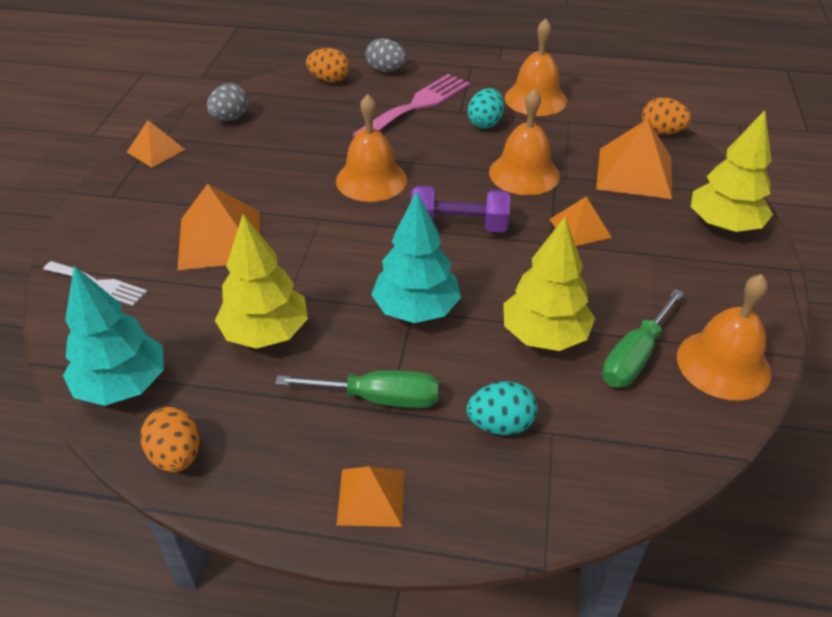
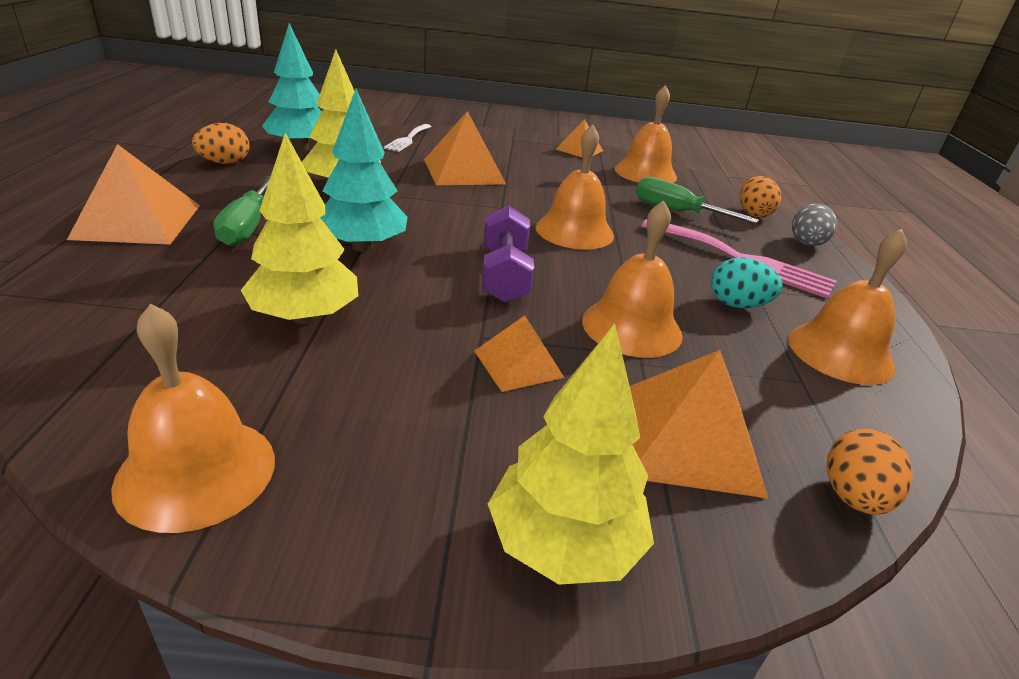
camera: 80 degrees right, 10 degrees down
(230, 118) = (645, 173): grey egg -> orange bell
(371, 497) = (138, 221): orange pyramid -> orange pyramid, size x1.70
(500, 424) = (182, 281): turquoise egg -> none
(635, 356) = (246, 382): green screwdriver -> green screwdriver (677, 211)

